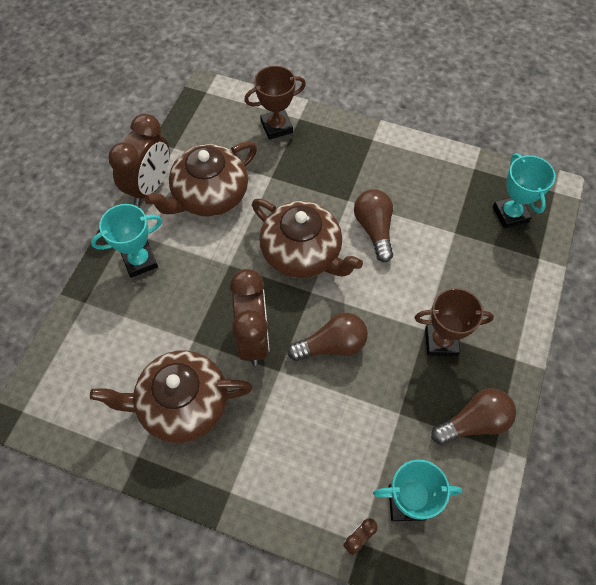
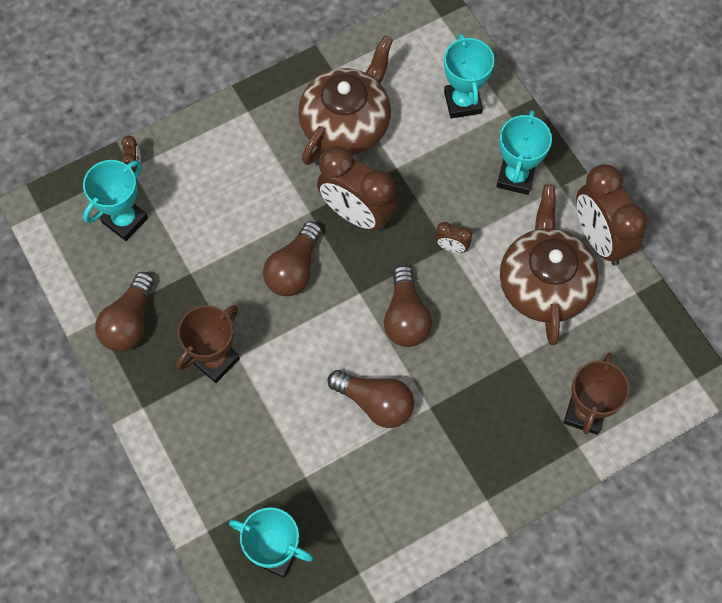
camera: 130 degrees right, 5 degrees up
(99, 337) = (462, 102): none -> turquoise trophy
(228, 262) = (451, 247): none -> brown clock
(302, 253) = (405, 317): brown teapot -> brown light bulb

